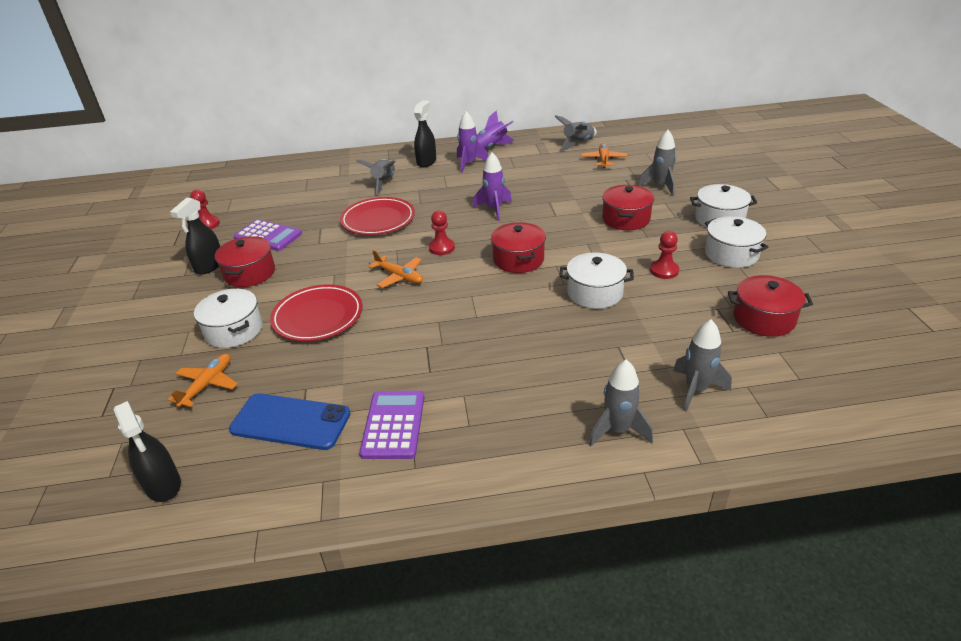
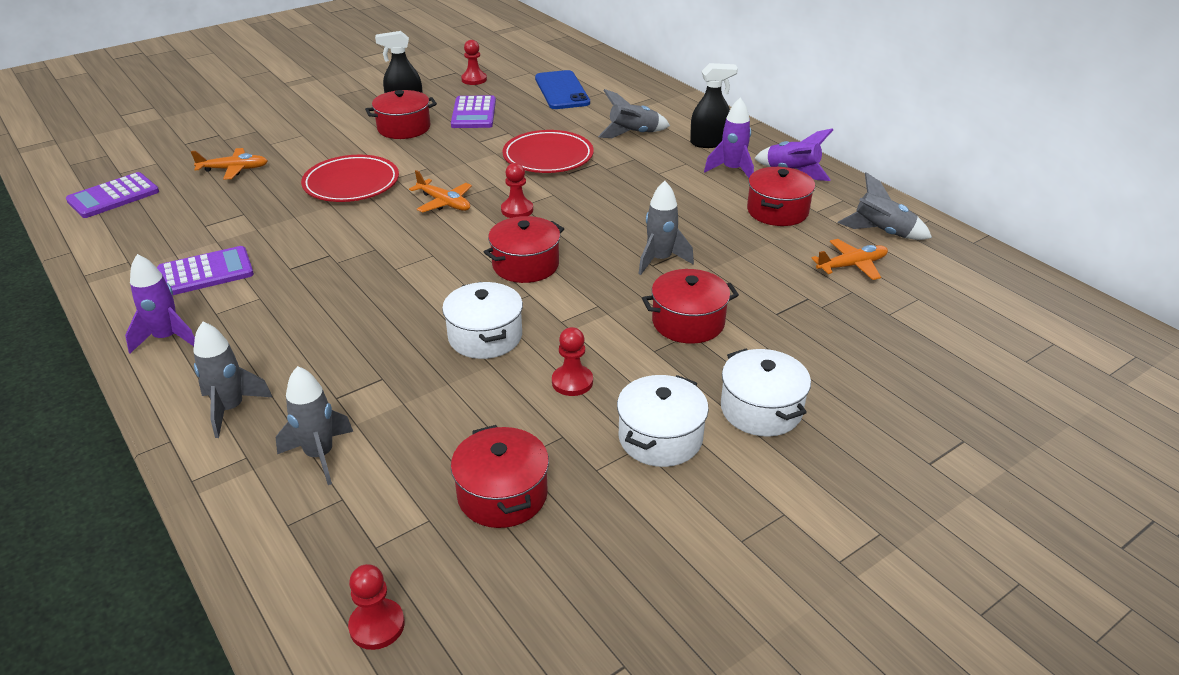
camera: 60 degrees right, 0 degrees up
(163, 485) = (113, 196): black spray bottle -> purple calculator
(234, 330) = (312, 153): white pot -> none
(290, 422) = (197, 222): blue phone -> blue phone (562, 90)
(399, 276) = (444, 203): orange plane -> orange plane turned 60 degrees counterclockwise
(494, 209) = (630, 218): purple rocket -> purple rocket (167, 338)
(530, 163) = (777, 211): none -> red pot
(660, 186) = (816, 334): grey rocket -> grey rocket (660, 260)
(870, 389) = (377, 625): none -> red pawn

